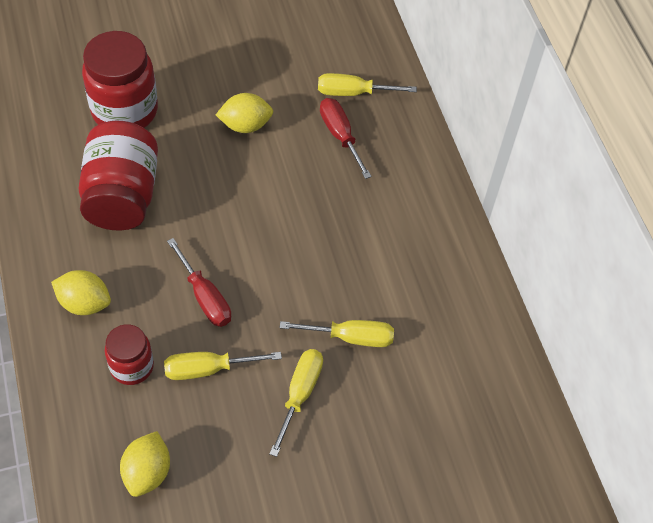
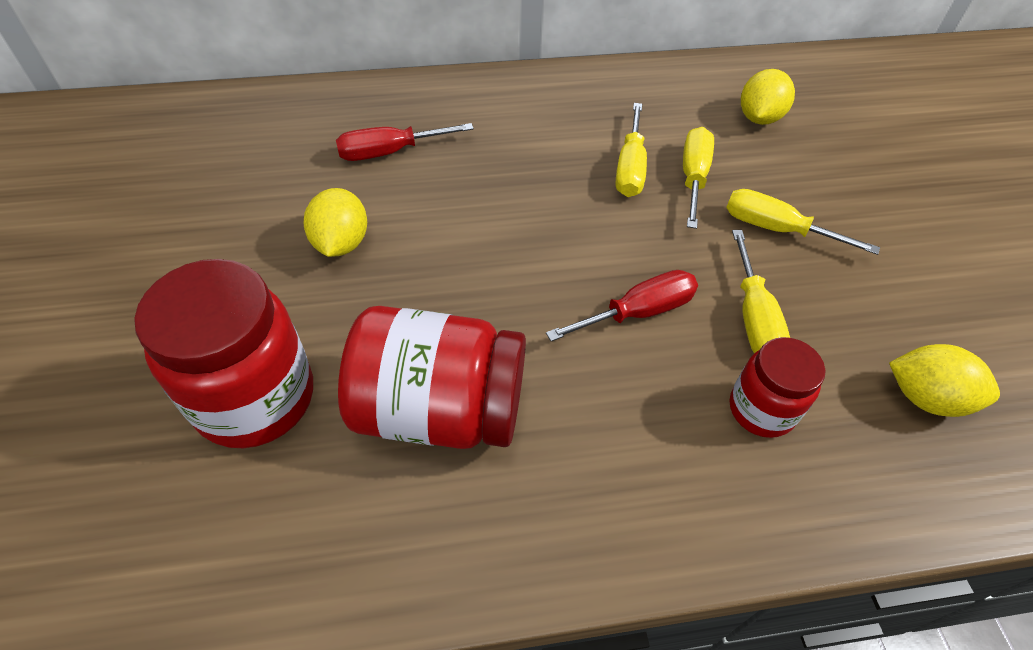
camera: 80 degrees left, 5 degrees down
(84, 303) = (651, 474): yellow lemon -> yellow lemon (759, 118)
(353, 93) = (322, 133): yellow screwdriver -> yellow screwdriver (630, 168)

